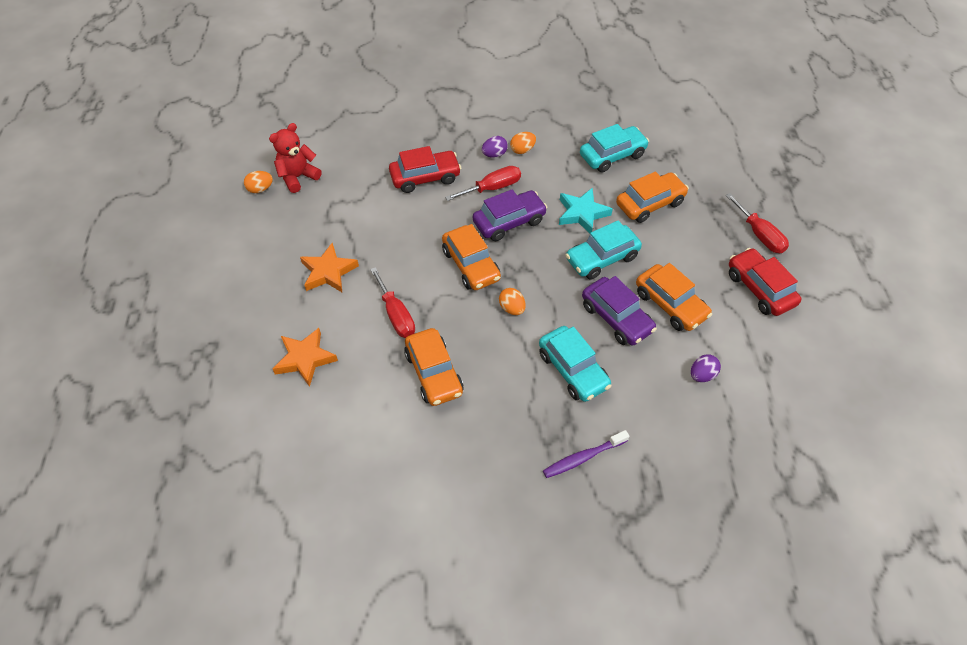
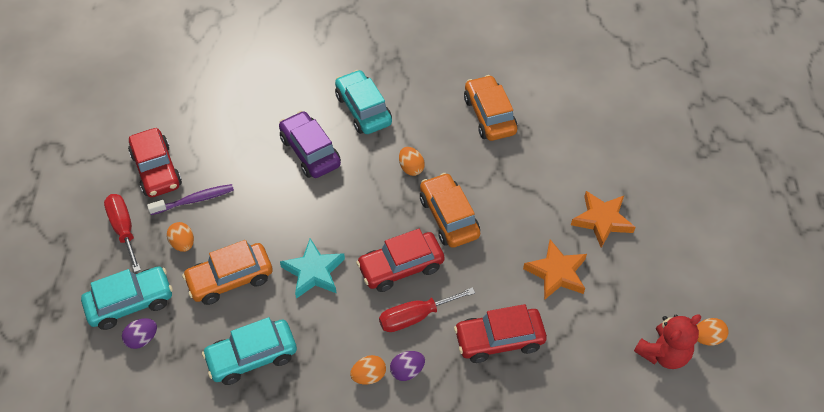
camera: 175 degrees left, 0 degrees up
(305, 359) = (610, 135): orange star -> orange star (557, 273)
(396, 315) = (526, 170): red screwdriver -> none
(509, 222) = (401, 267): purple car -> red car
(583, 457) = (370, 46): purple toothbrush -> purple toothbrush (194, 200)
(602, 258) = (307, 214): turquoise car -> turquoise car (130, 303)
(670, 304) = (253, 161): orange car -> none
(702, 227) = (183, 243): none -> orange egg
(702, 375) = (249, 98): purple egg -> purple egg (142, 339)

